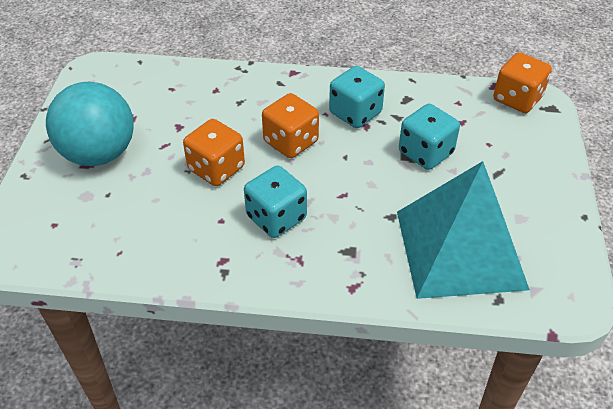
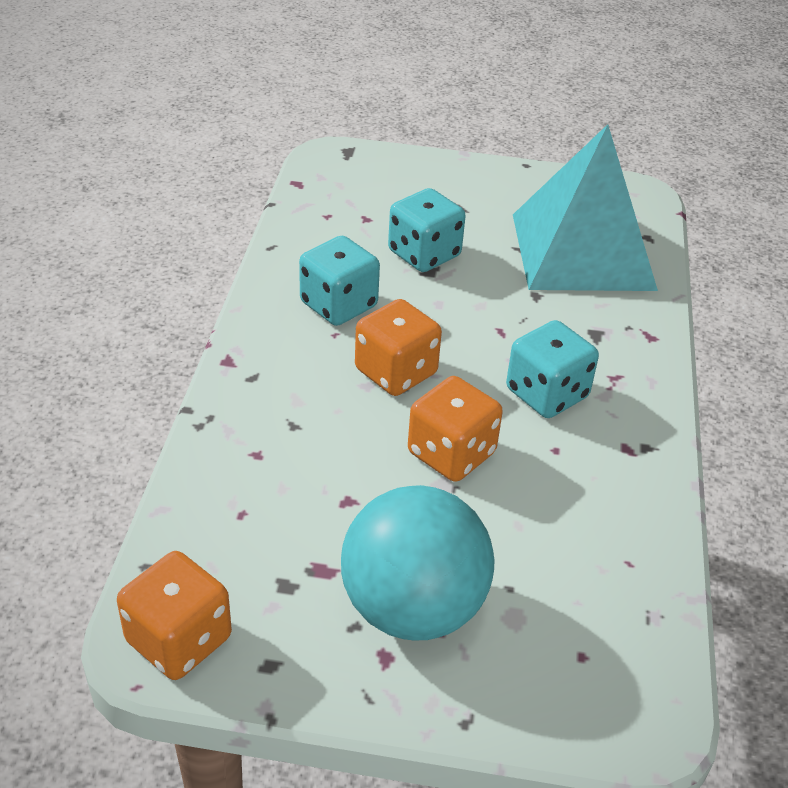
camera: 90 degrees left, 5 degrees down
(517, 99) = (328, 170): orange dice -> orange dice (179, 639)

